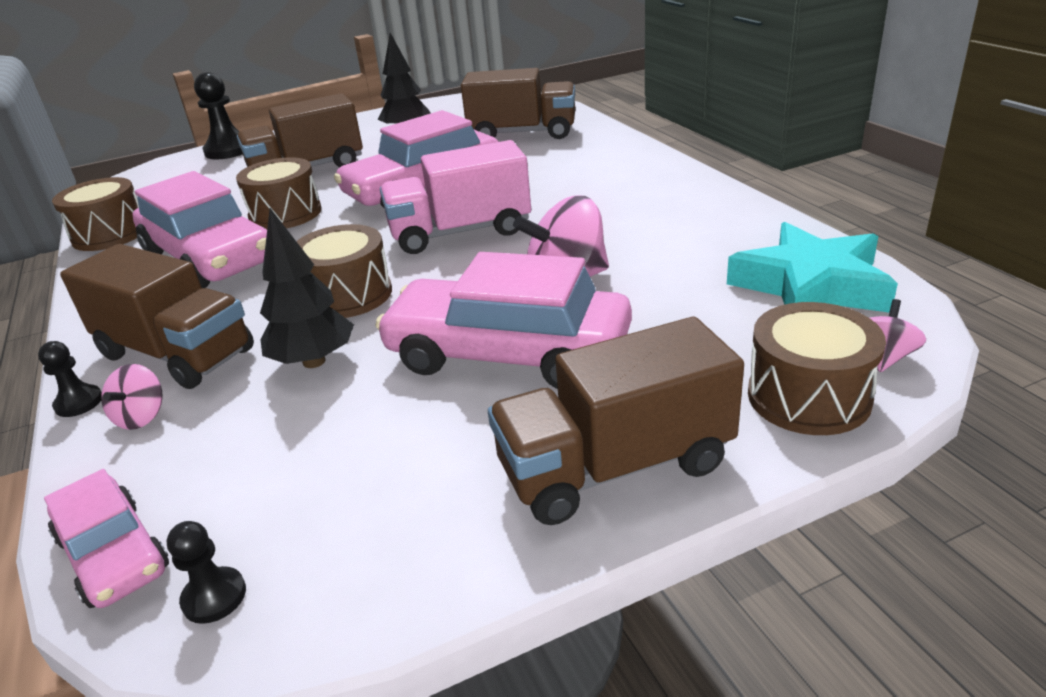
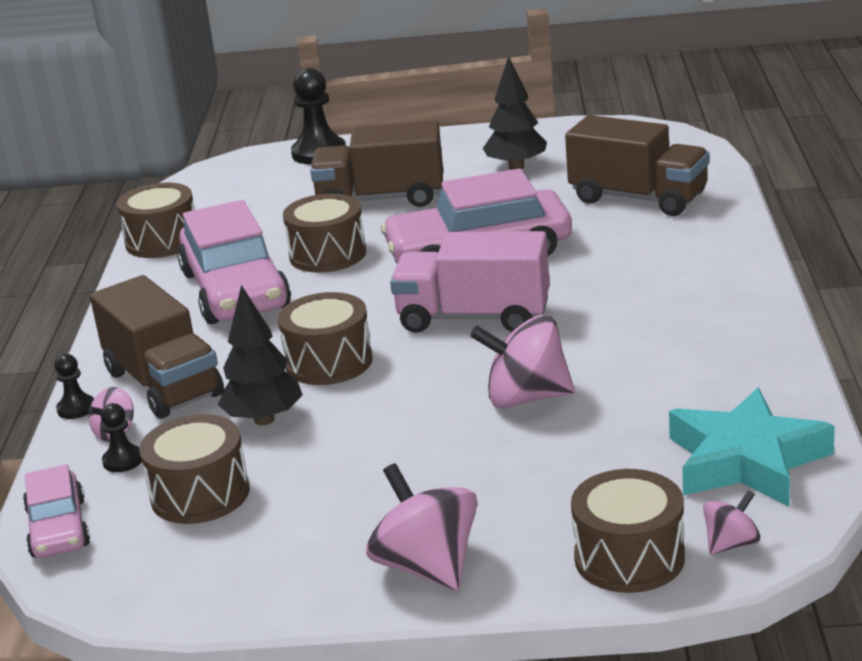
camera: 25 degrees right, 5 degrees down
(214, 597) = (107, 573): black pawn -> black pawn (123, 460)
(286, 458) = (200, 494): none -> brown drum
(508, 353) = (421, 454): pink car -> none
(615, 466) = (427, 567): brown truck -> pink spinning top

